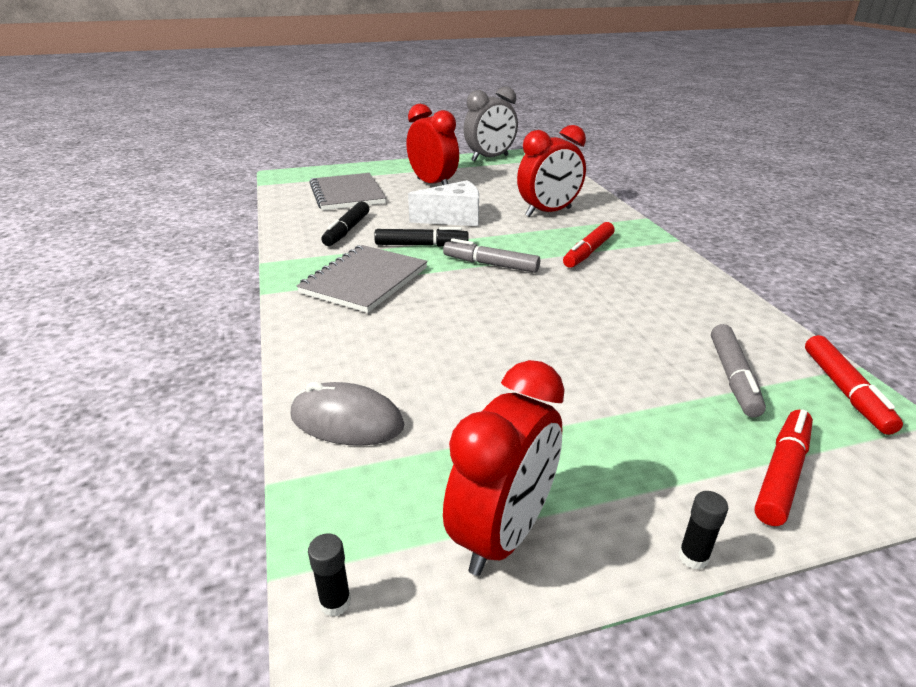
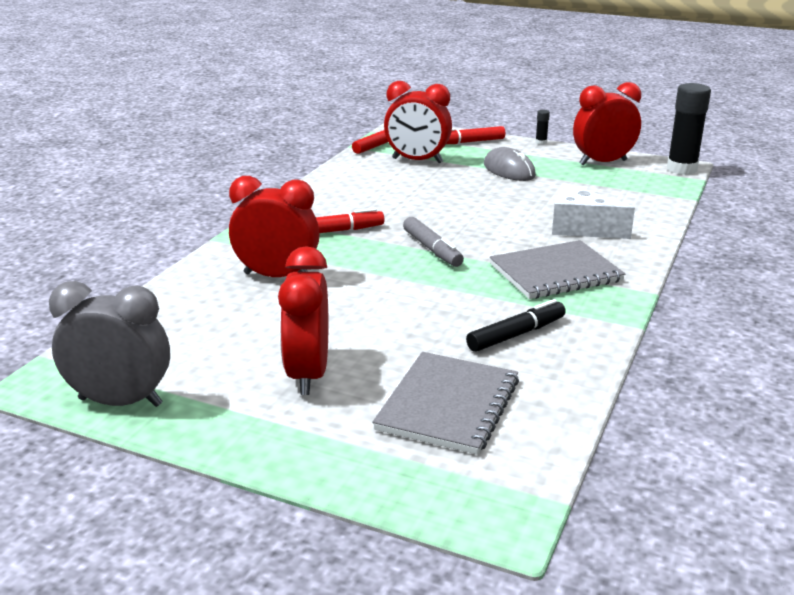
camera: 140 degrees left, 5 degrees down
(335, 602) = (681, 169): black glue stick -> black glue stick, size x2.39
(347, 421) = (641, 205): grey mouse -> grey mouse (509, 170)
(421, 245) = (462, 287): black marker -> none
(453, 218) = (382, 306): white cheese -> white cheese (581, 229)
(733, 377) = (417, 161): grey marker -> red clock

